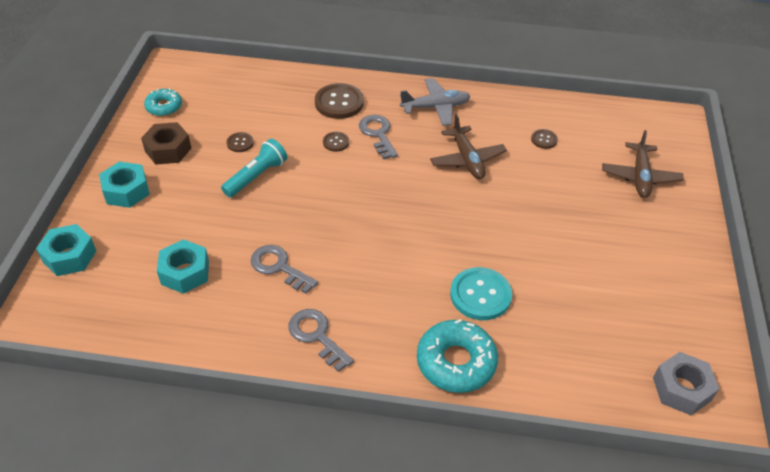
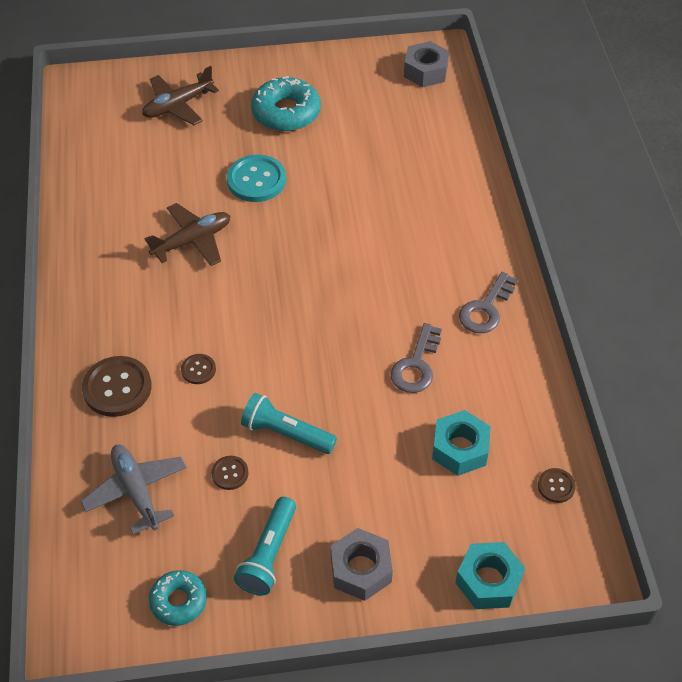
camera: 105 degrees left, 5 degrees up
(126, 191) = (360, 569): turquoise nut -> grey nut
(168, 150) = (268, 554): brown nut -> turquoise flashlight
(378, 134) = (171, 331): grey key -> none
(435, 107) = (103, 286): grey plane -> grey plane (136, 491)
(456, 362) = (466, 205): turquoise donut -> turquoise donut (286, 112)
(480, 295) = (383, 200): turquoise button -> turquoise button (256, 180)
(544, 140) = (139, 182): brown button -> brown button (556, 486)
(640, 176) = (178, 105): brown plane -> brown plane turned 150 degrees clockwise

